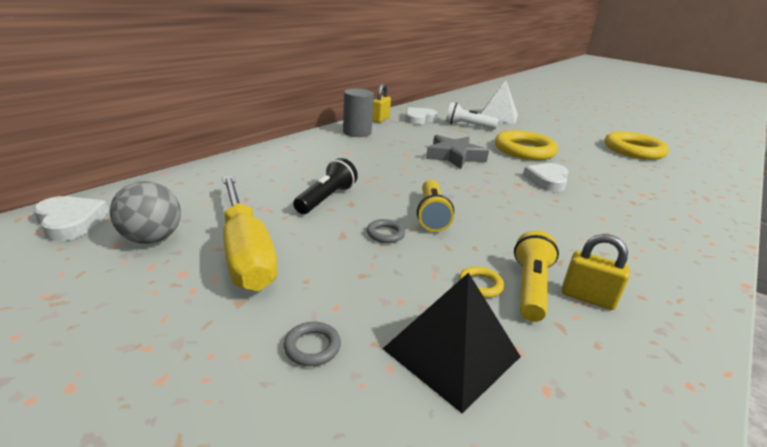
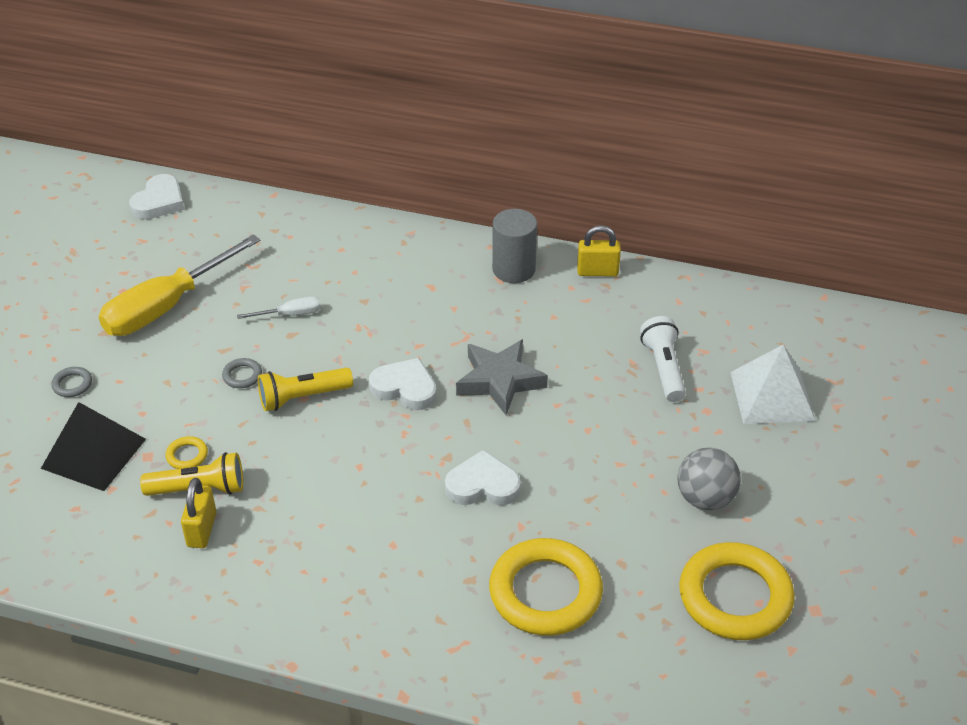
camera: 70 degrees right, 15 degrees up
(152, 238) = (158, 252): grey ball -> grey ball (705, 498)
(326, 198) = (290, 314): black flashlight -> white screwdriver
(419, 119) = (644, 308): white heart -> white heart (405, 388)
(524, 150) = (596, 450): yellow ring -> yellow ring (545, 592)

